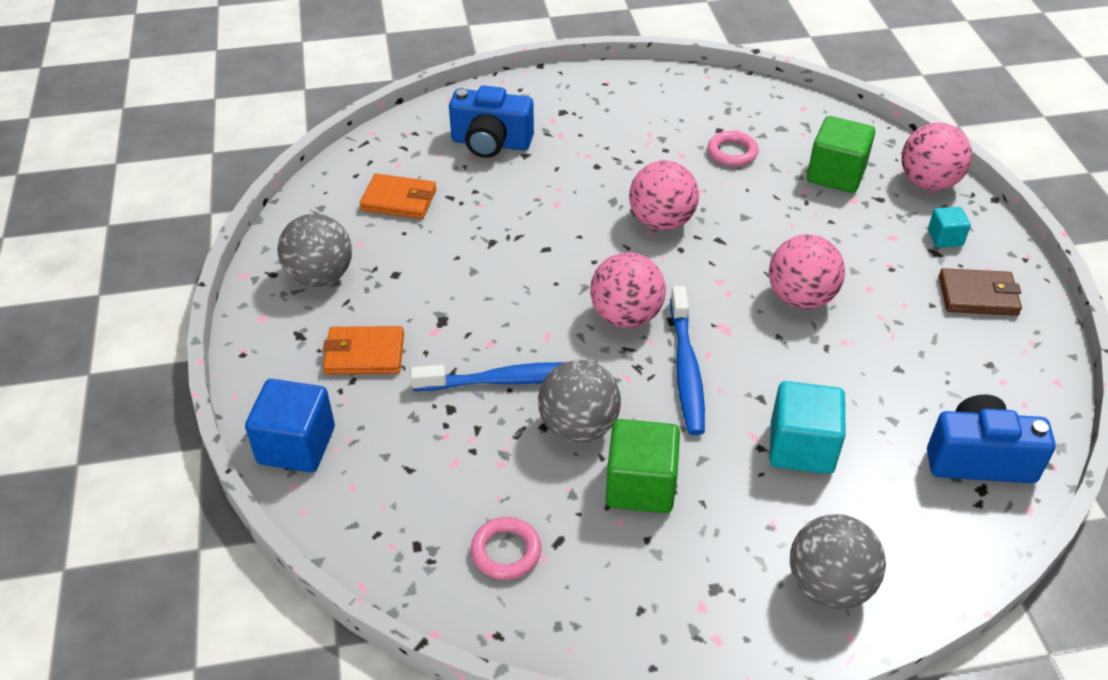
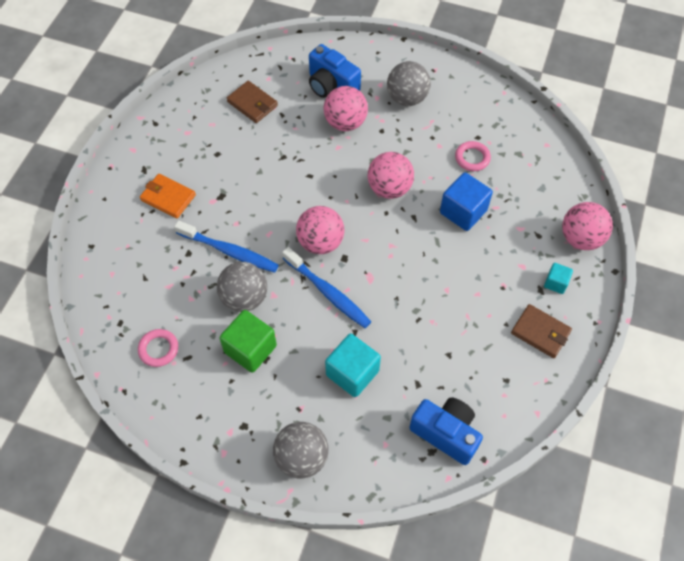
camera: 30 degrees right, 15 degrees up
(296, 445) = (101, 236): blue cube -> blue cube (463, 211)
(320, 276) = (178, 136): grey ball -> grey ball (407, 98)
(399, 200) = (252, 104): orange wallet -> brown wallet
(686, 369) = (328, 292): blue toothbrush -> blue toothbrush turned 75 degrees counterclockwise
(800, 298) = (430, 280): pink ball -> pink ball (345, 122)
(836, 174) = (525, 204): green cube -> none

